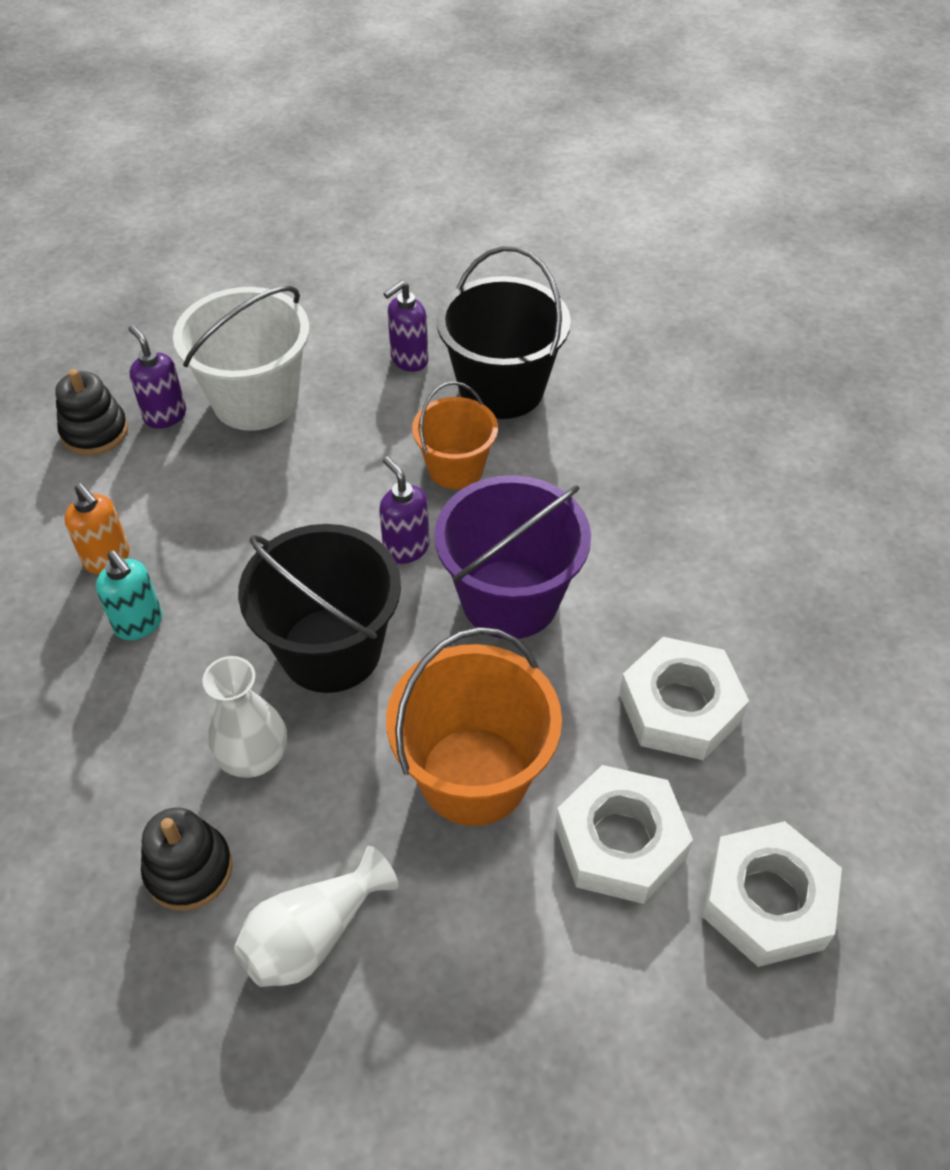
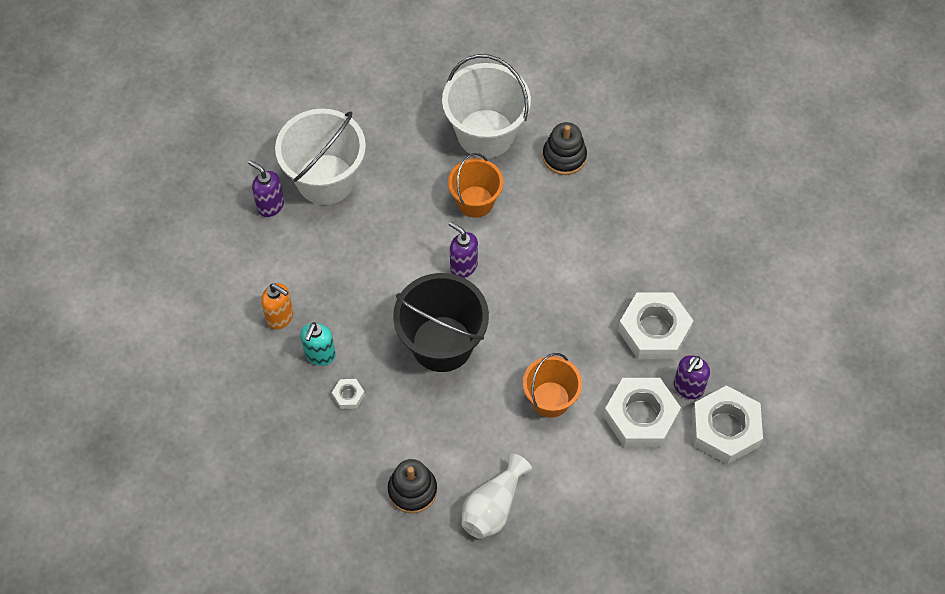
camera: 15 degrees left, 10 degrees up
(95, 432) = (229, 228): black stacking toy -> black stacking toy (564, 157)
(139, 624) = (320, 355): turquoise soap dispenser -> turquoise soap dispenser turned 75 degrees clockwise
(154, 692) = (348, 395): none -> white nut
(253, 757) = (422, 419): white vase -> none
(409, 360) = (416, 124): purple soap dispenser -> purple soap dispenser (688, 388)
(474, 775) = (550, 399): orange bucket -> orange bucket, size x0.62
(501, 389) = (485, 134): black bucket -> white bucket
(509, 599) = (537, 285): purple bucket -> none

